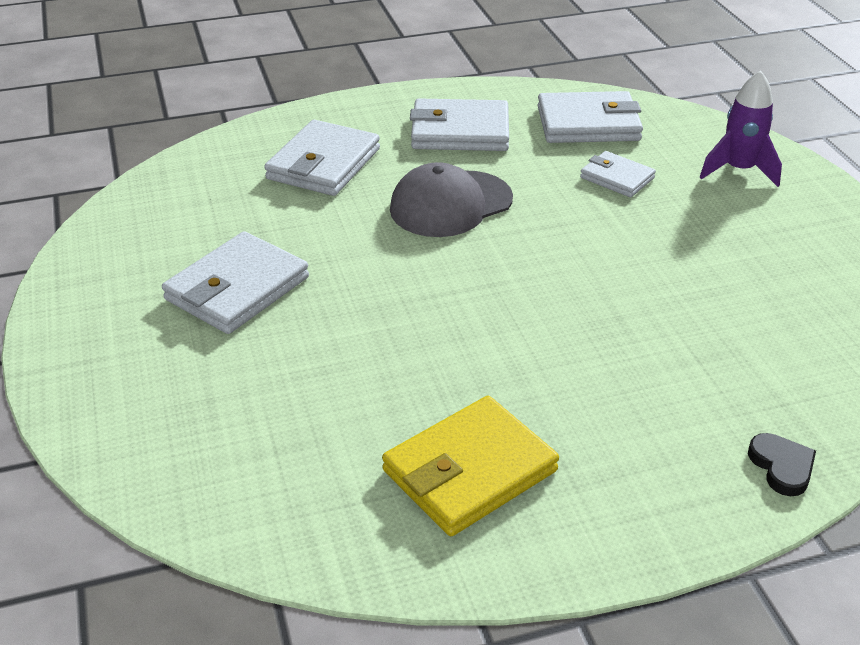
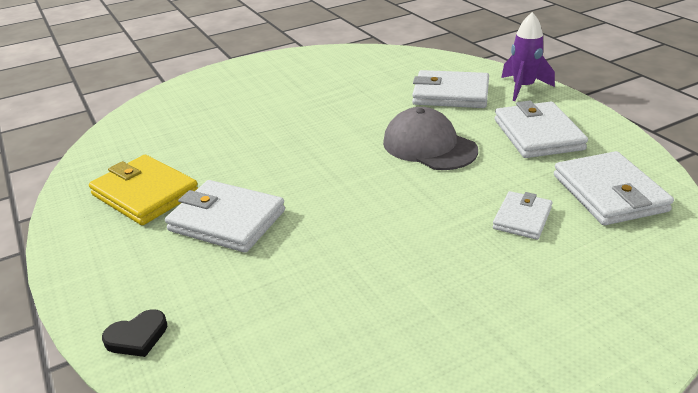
camera: 80 degrees right, 5 degrees down
(237, 288) = (301, 96): white wallet -> white wallet (227, 220)
(738, 170) = (597, 298): purple rocket -> purple rocket (523, 88)

